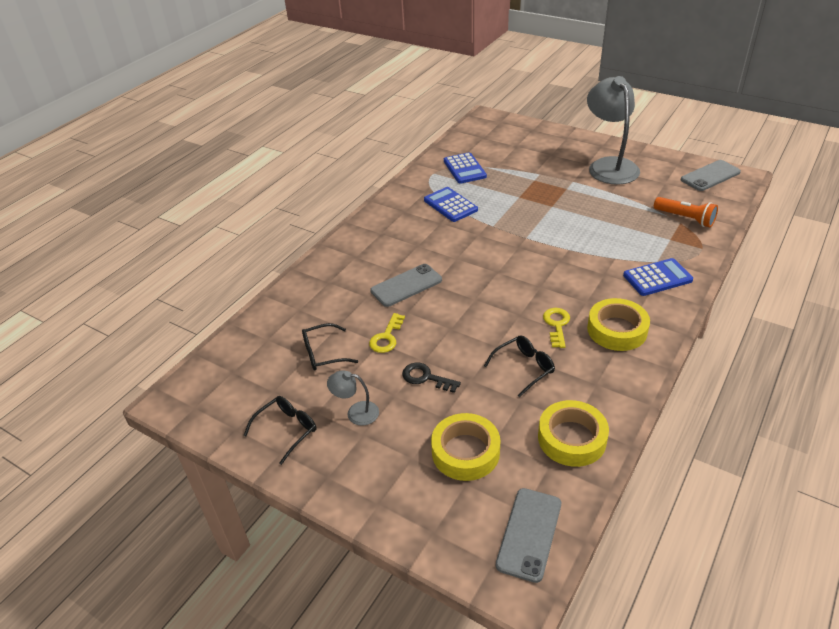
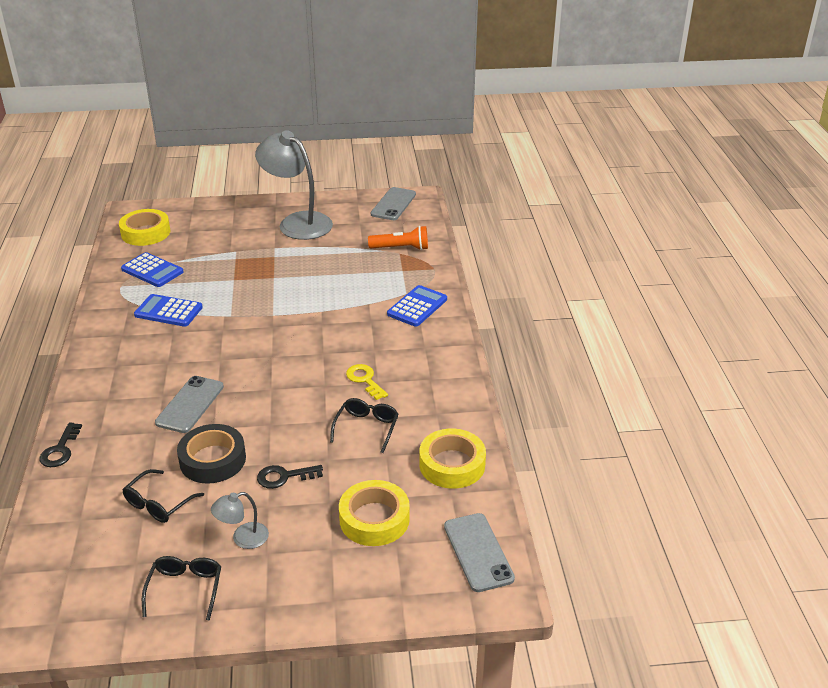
camera: 40 degrees left, 5 degrees down
(297, 281) = (60, 450): none -> black key
(386, 337) = (213, 460): yellow key -> black tape
(617, 330) = (418, 363): yellow tape -> yellow tape (145, 233)

